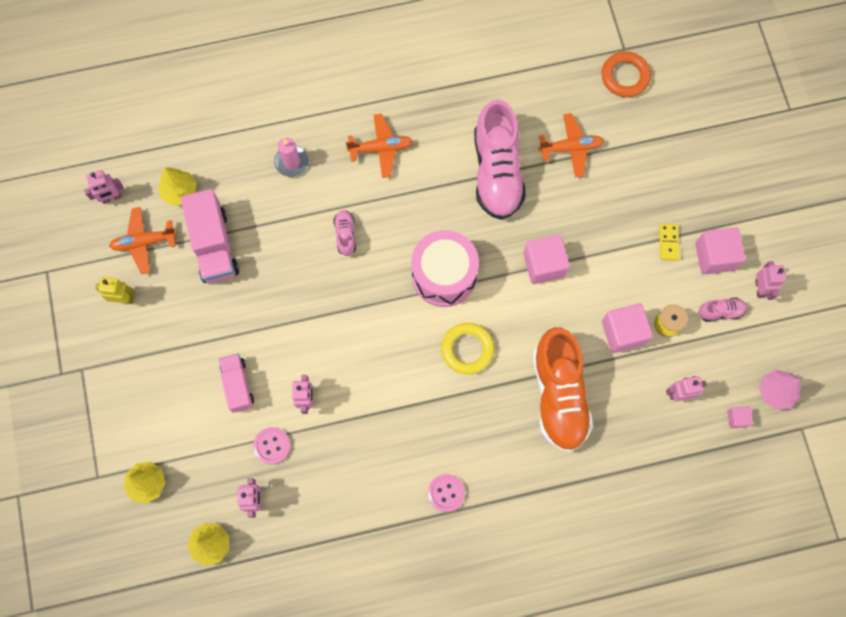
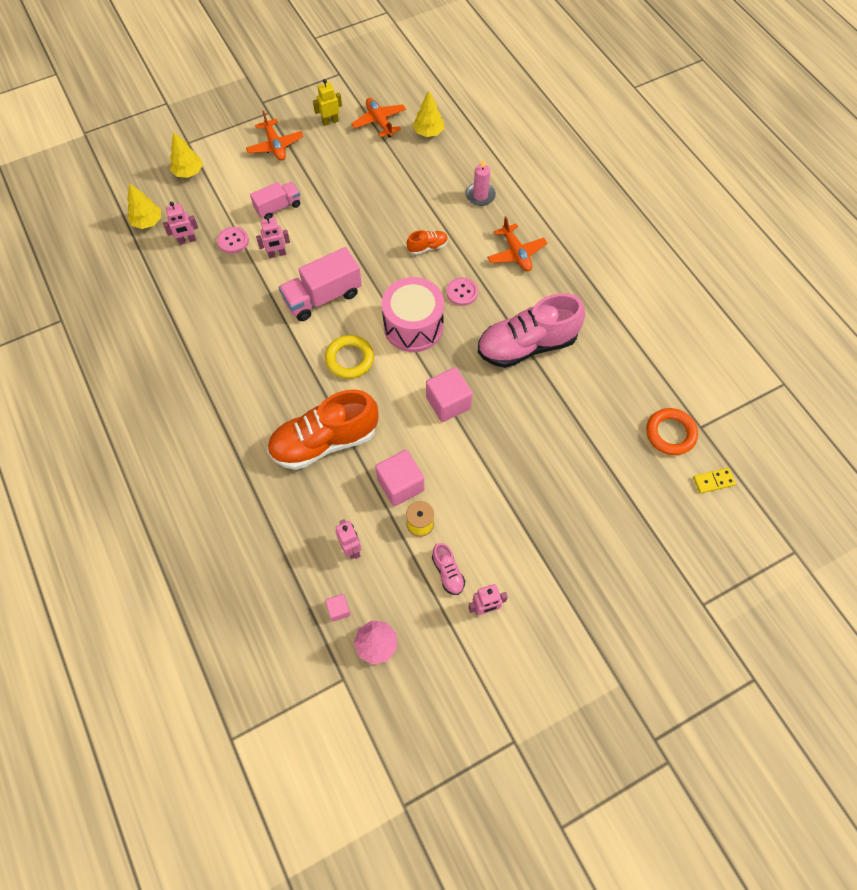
camera: 75 degrees right, 10 degrees down
(112, 198) = (409, 94): pink robot -> none
(123, 298) = (330, 121): yellow robot -> yellow robot turned 105 degrees counterclockwise
(214, 245) = (390, 164): pink truck -> pink truck (323, 297)
(345, 235) = (427, 247): pink shoe -> orange shoe
(446, 493) = (216, 371): pink button -> pink button (462, 292)
(571, 148) = (574, 401): orange plane -> orange plane (275, 146)
(668, 242) = (506, 508): yellow domino -> yellow domino (713, 481)
(714, 256) = (506, 556): pink cube -> none

